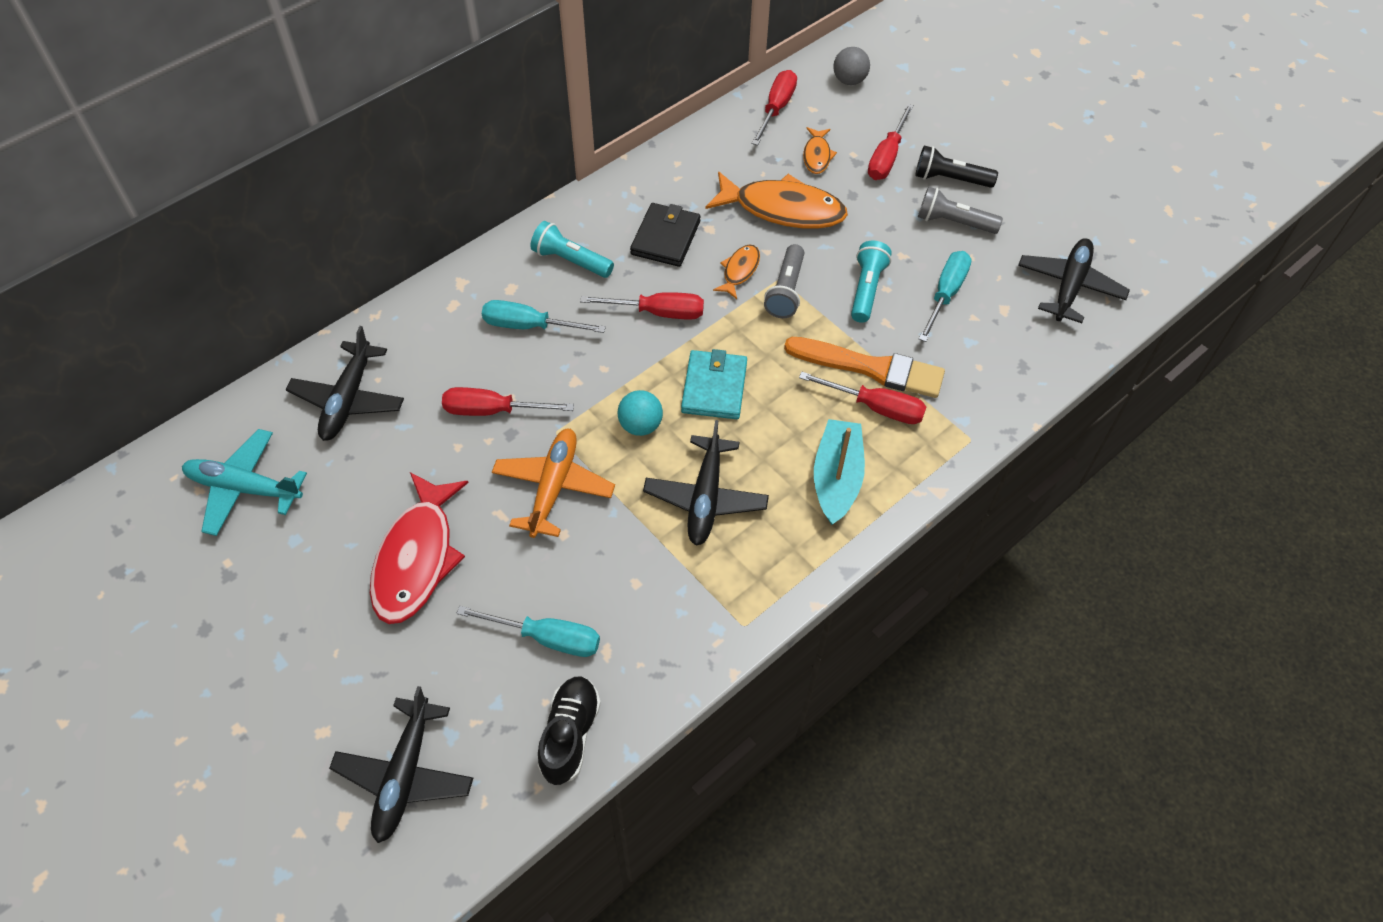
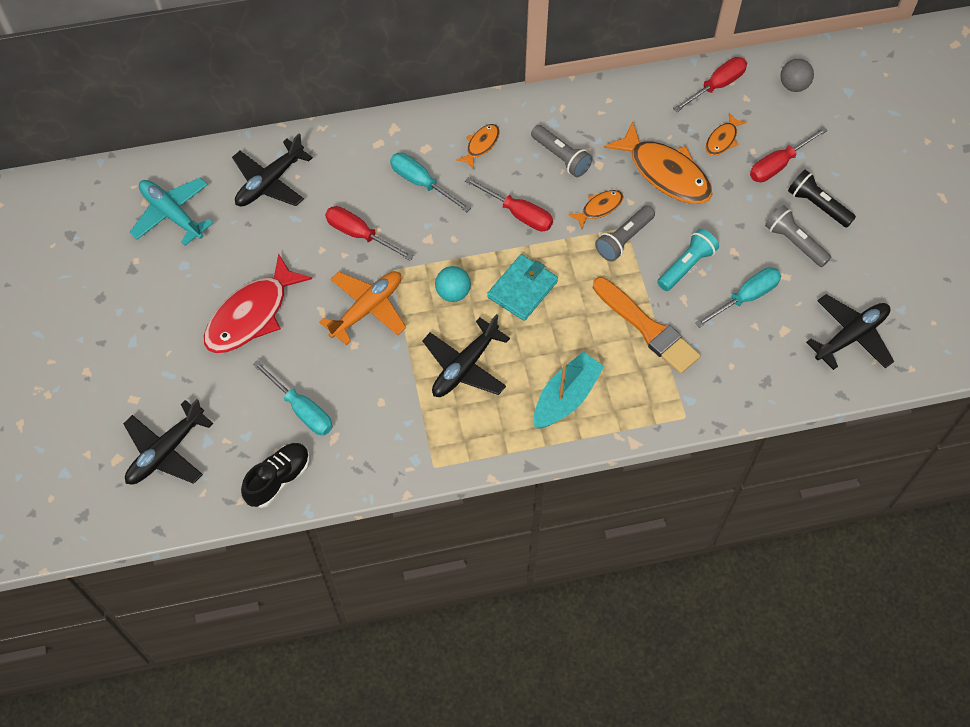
camera: 30 degrees right, 5 degrees up
(571, 260) = (481, 145): turquoise flashlight -> orange fish
(665, 238) = (561, 157): black wallet -> grey flashlight
(875, 407) = (630, 359): red screwdriver -> none

